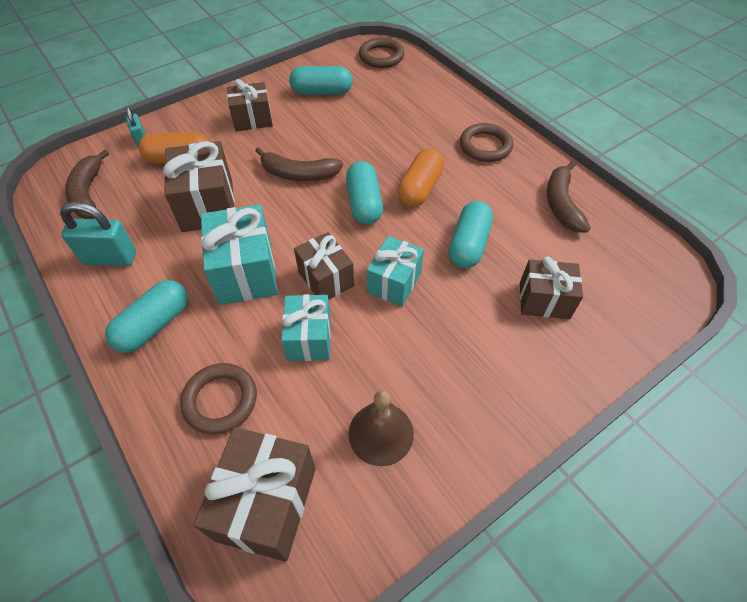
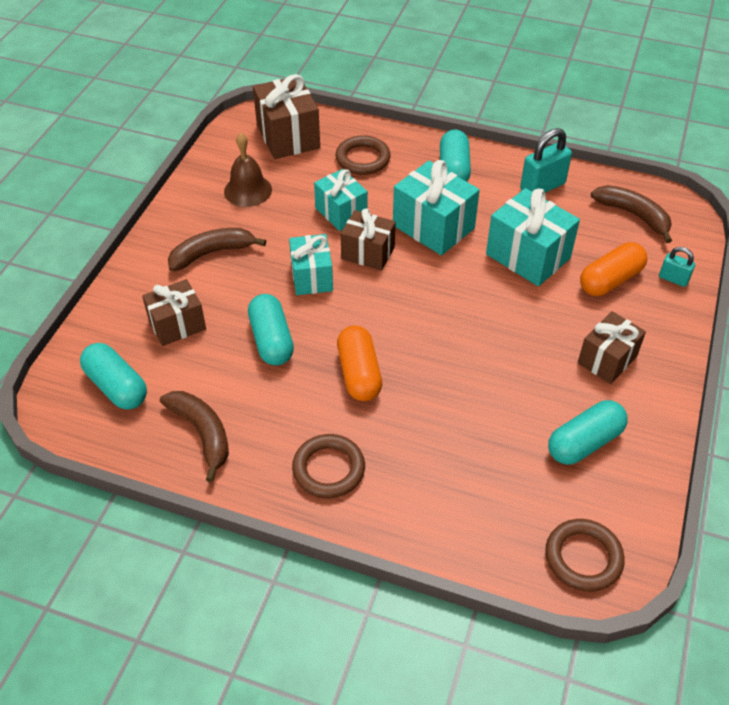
camera: 145 degrees right, 5 degrees down
(207, 205) = (528, 256): brown gift -> turquoise gift
(298, 174) = (488, 325): brown banana -> brown banana (212, 253)
(364, 203) = (398, 329): turquoise capsule -> turquoise capsule (116, 386)

